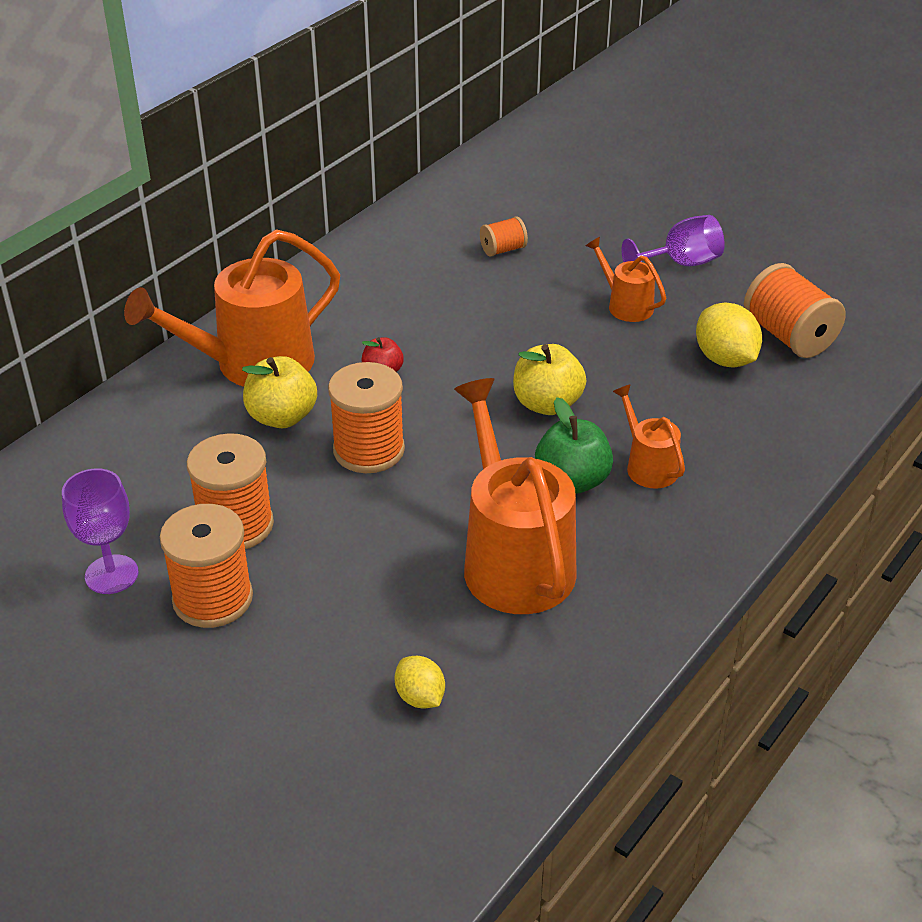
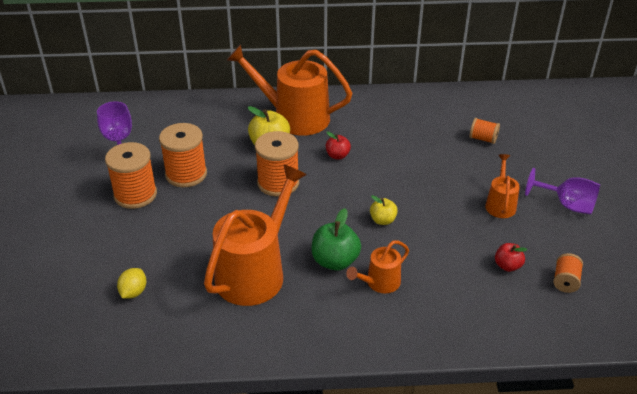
camera: 50 degrees right, 0 degrees up
(547, 404) = (383, 220): yellow apple -> yellow apple, size x0.59
(648, 466) = (380, 283): orange watering can -> orange watering can turned 150 degrees counterclockwise
(725, 359) = (507, 266): yellow lemon -> red apple
(788, 336) = (565, 281): orange spool -> orange spool, size x0.53

